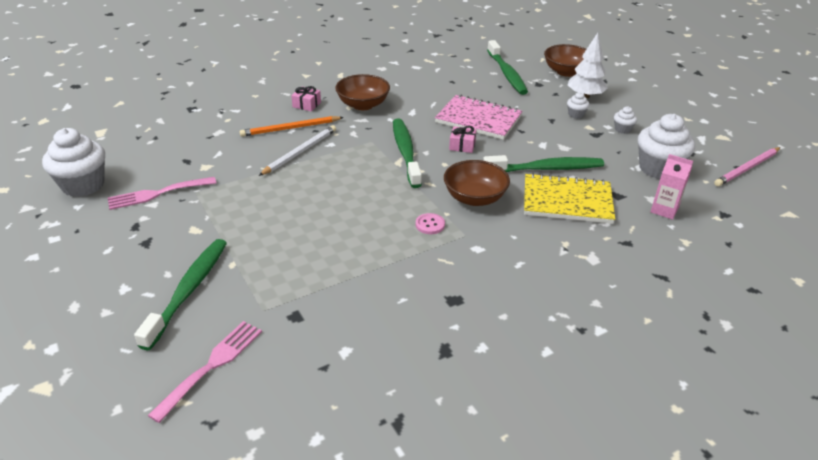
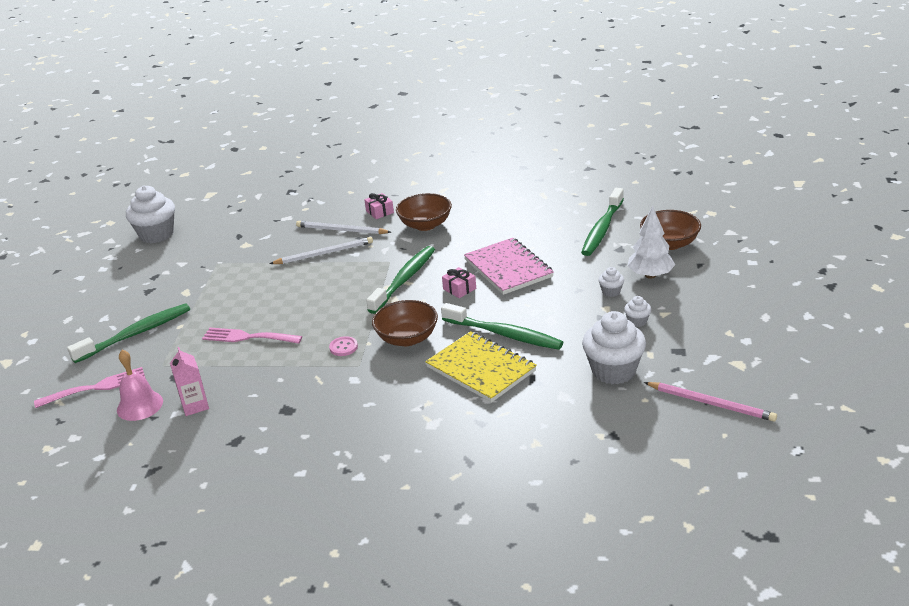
camera: 40 degrees right, 5 degrees down
(157, 194) = (192, 256): pink fork -> pink fork (247, 337)
(290, 128) = (341, 230): orange pencil -> white pencil
(292, 362) = (140, 405): none -> pink bell
(664, 210) = (558, 409): pink carton -> pink carton (195, 406)
(747, 168) = (711, 403): pink pencil -> pink pencil turned 150 degrees counterclockwise

